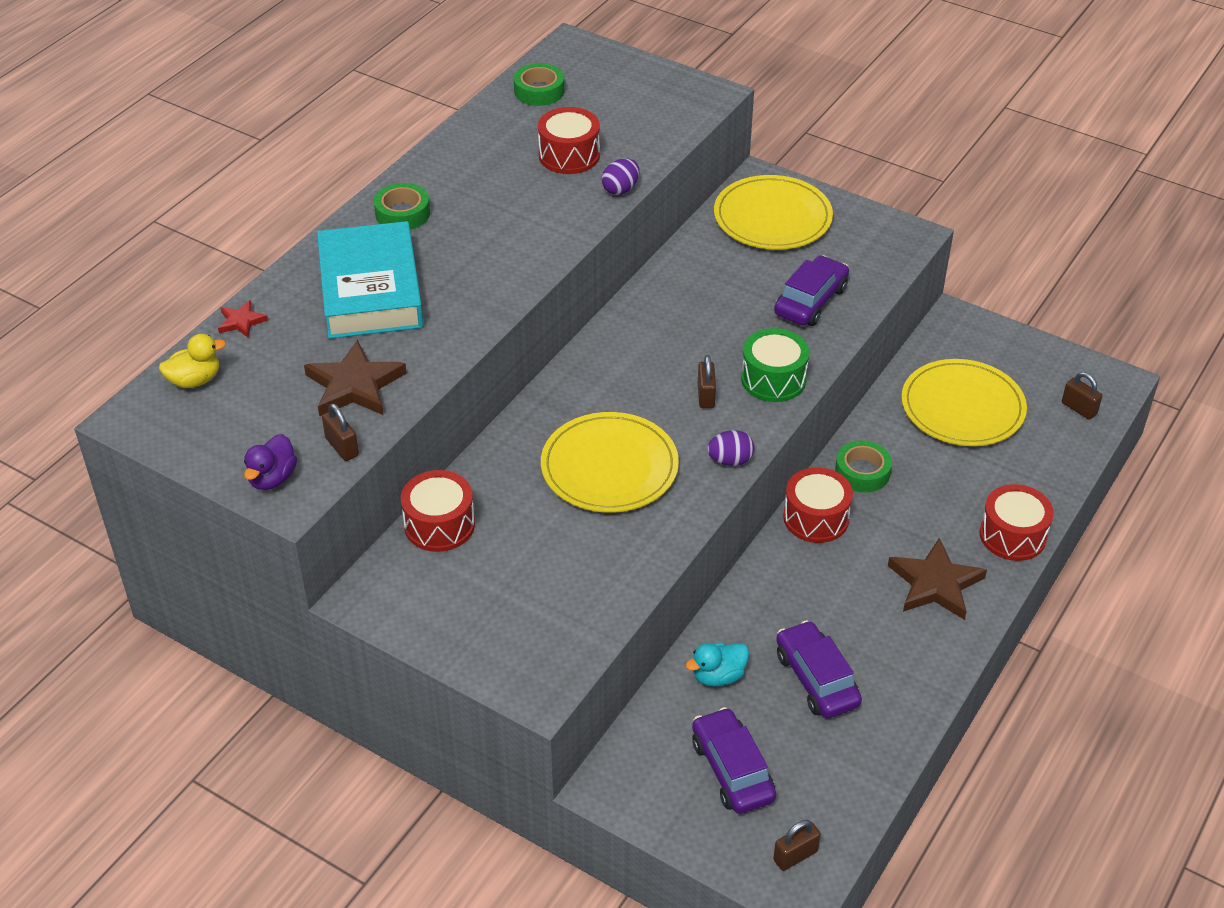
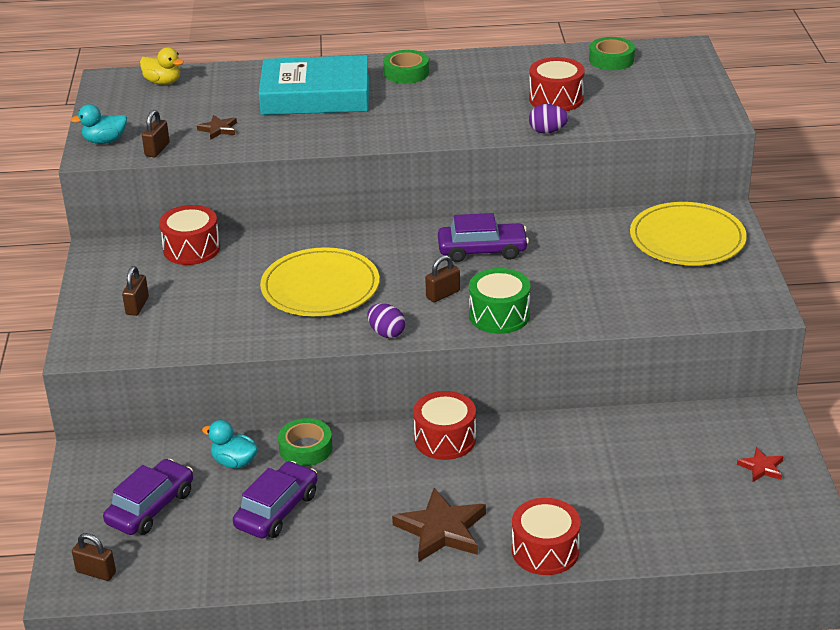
camera: 55 degrees right, 10 degrees down
(241, 321) = (232, 72): red star -> red star (761, 467)
(272, 478) = (105, 141): purple duck -> turquoise duck
(355, 385) = (218, 129): brown star -> brown star, size x0.51
(371, 290) = (315, 96): turquoise book -> turquoise book turned 45 degrees clockwise
(811, 301) = (612, 295): purple car -> purple car (482, 250)
(862, 472) = (523, 441): green tape -> green tape (305, 448)
(962, 407) = (666, 461): yellow plate -> none
(1079, 408) = (751, 528): brown padlock -> brown padlock (137, 306)

